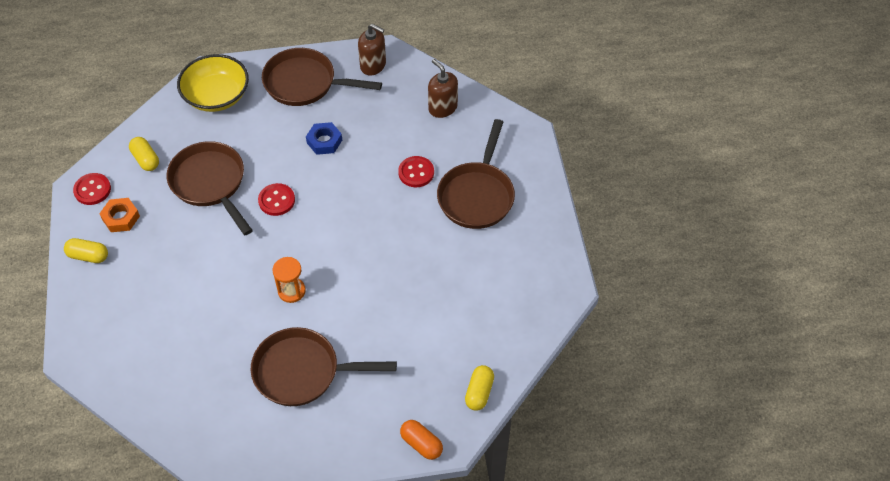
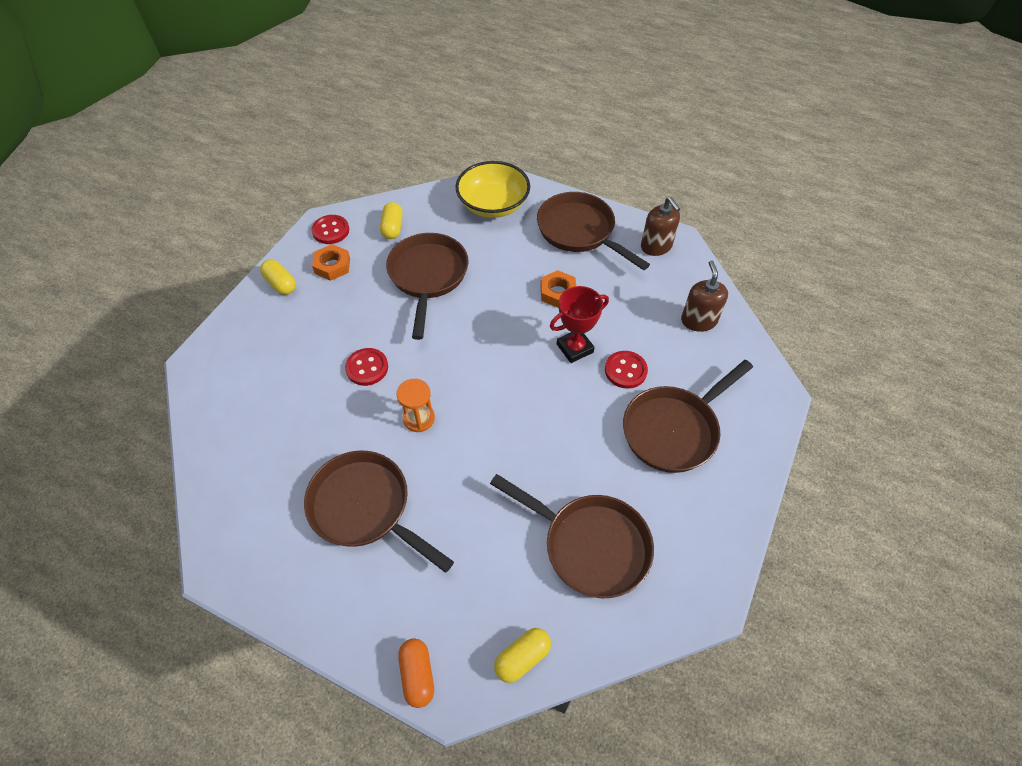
camera: 35 degrees right, 0 degrees up
(276, 200) = (472, 323): red button -> red button (367, 368)
(324, 141) = (558, 292): blue nut -> orange nut
(368, 176) = (575, 348): none -> red trophy
(473, 301) = (590, 545): none -> brown pan

